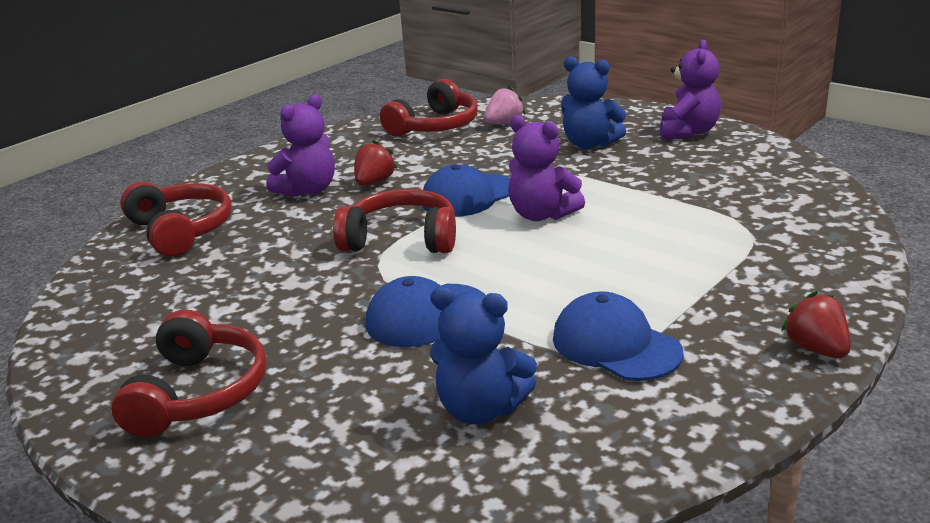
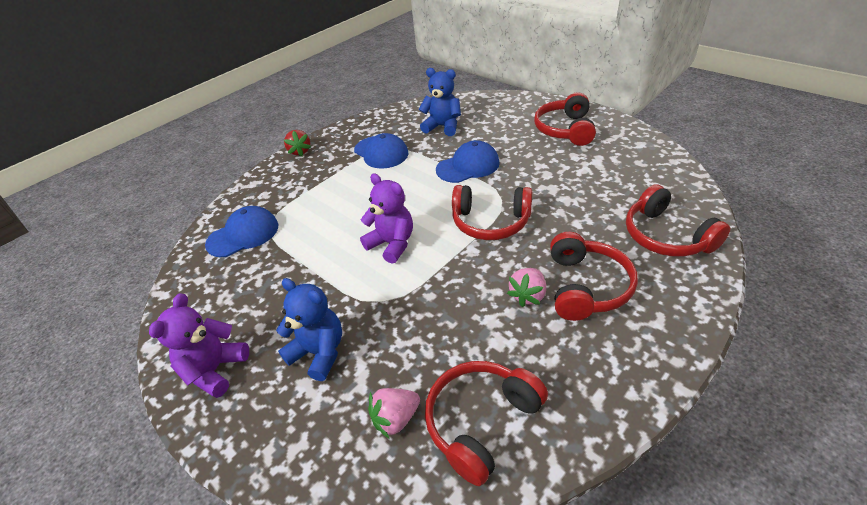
camera: 175 degrees left, 15 degrees up
(308, 190) = (586, 286): purple teddy bear -> red headphones
(374, 182) = (528, 295): red strawberry -> pink strawberry
(468, 196) = (443, 270): blue cap -> blue cap (243, 235)

